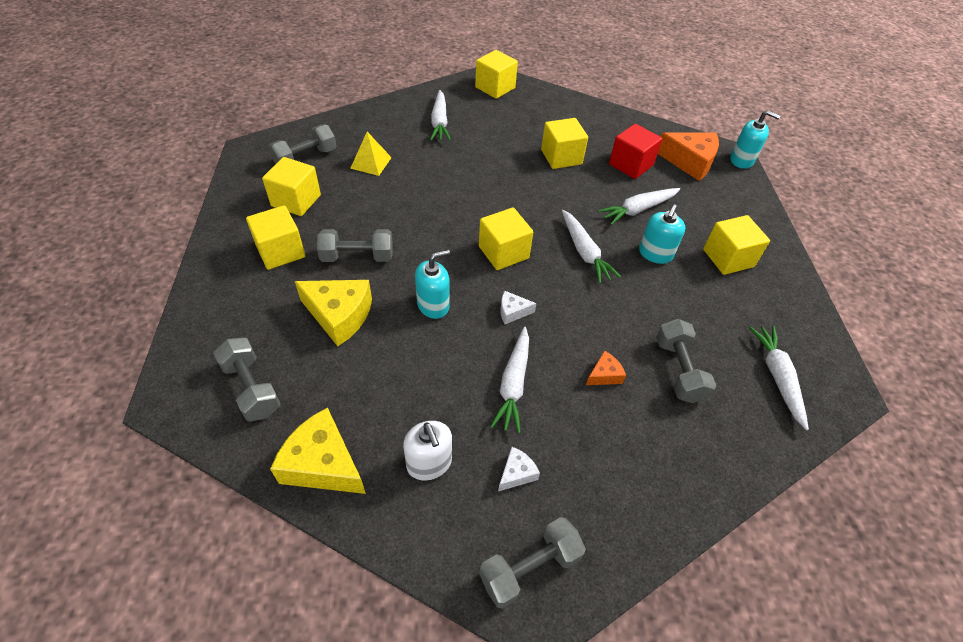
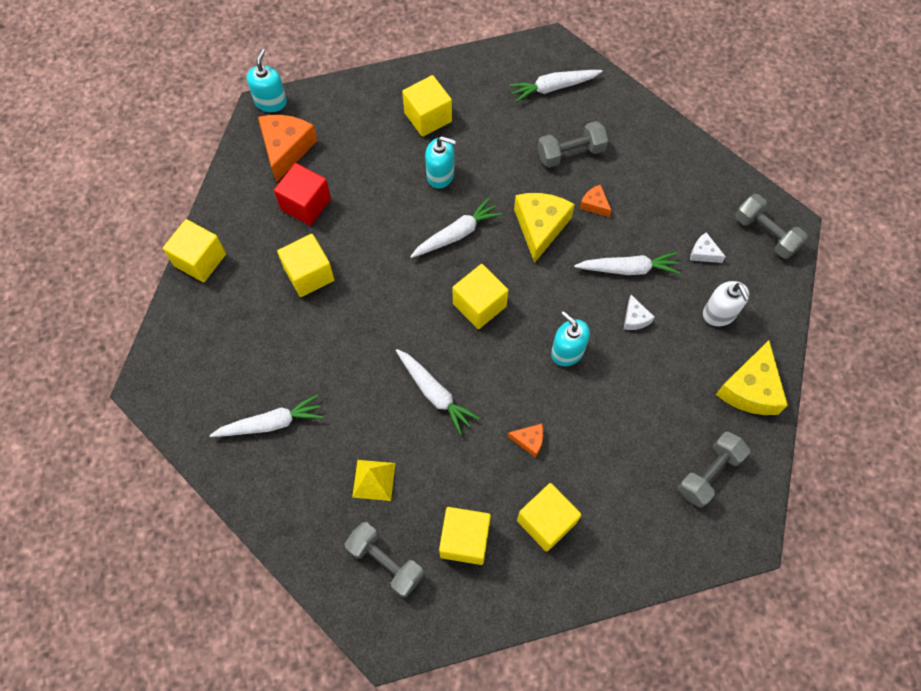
camera: 100 degrees left, 15 degrees up
(339, 315) = (608, 430): yellow cheese -> yellow cheese (540, 227)
(357, 257) = (529, 440): grey dumbbell -> orange cheese
(429, 463) = (719, 313): white soap dispenser -> white soap dispenser turned 105 degrees clockwise
(495, 88) = (175, 374): yellow cube -> yellow cube (200, 260)
(512, 312) = (552, 283): white cheese -> white cheese (635, 318)
(638, 210) = (380, 193): white carrot -> white carrot (434, 393)

